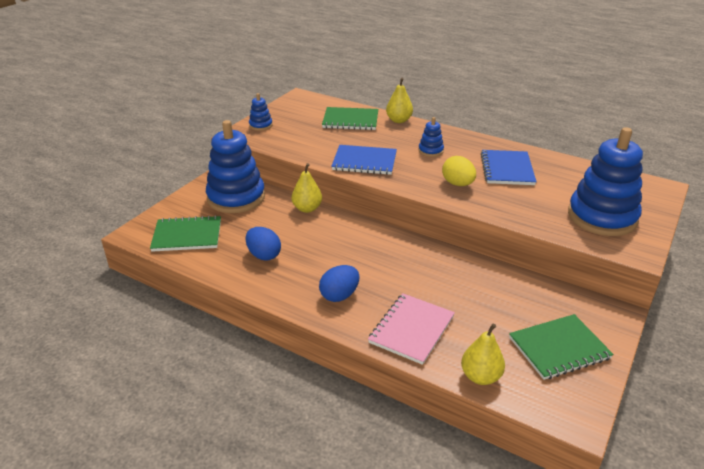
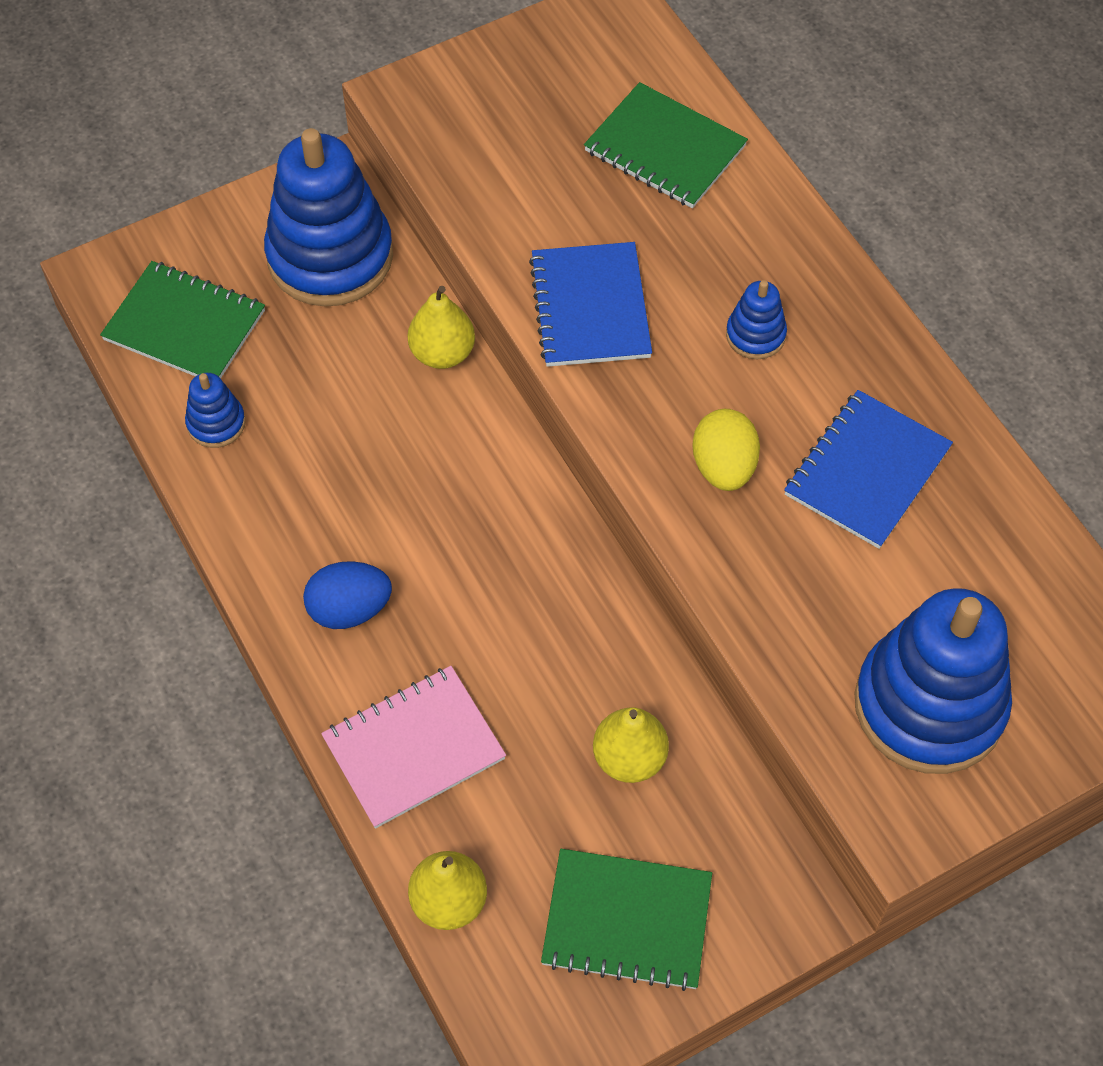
camera: 30 degrees right, 25 degrees up
(260, 125) = (464, 84): blue stacking toy -> blue stacking toy (216, 423)
(264, 255) = (285, 444): blue egg -> none
(364, 161) = (590, 307): blue notebook -> blue notebook turned 45 degrees clockwise
(399, 120) = (771, 195): yellow pear -> yellow pear (629, 758)

